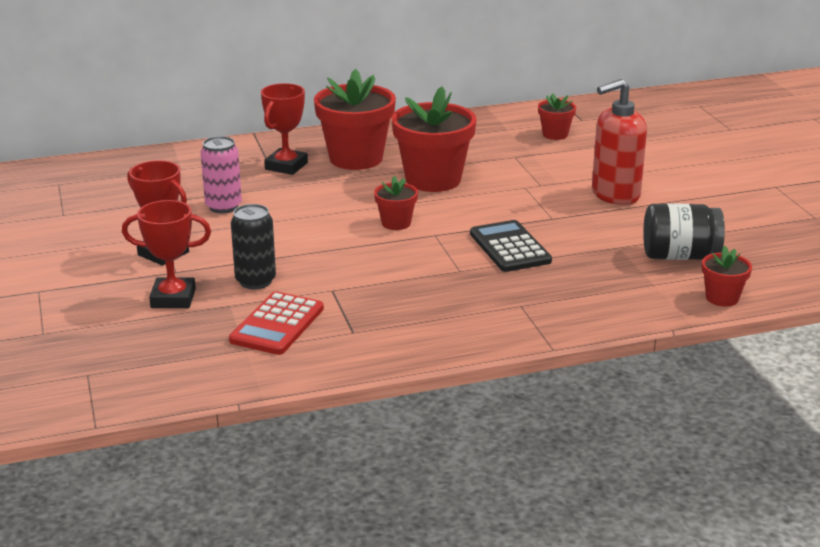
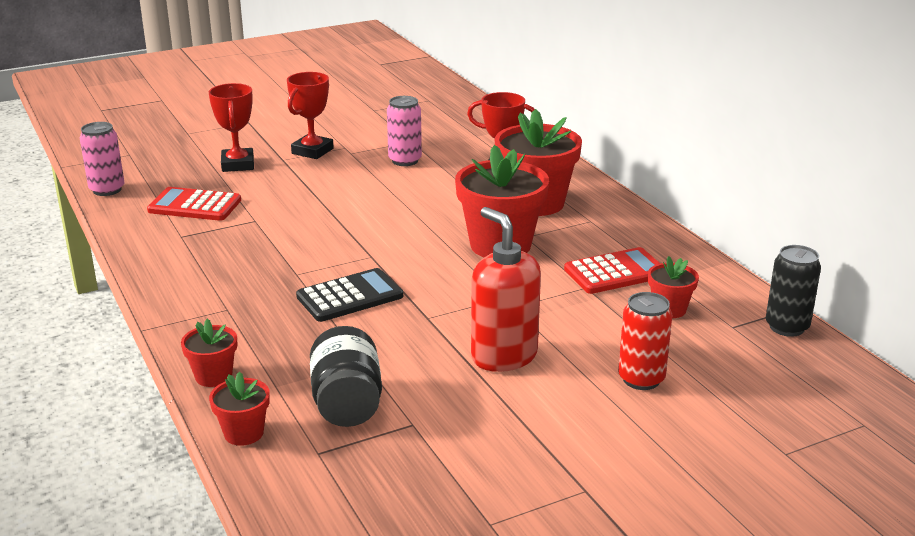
camera: 80 degrees right, 0 degrees up
(198, 385) = (107, 190): none -> pink can
(255, 281) = (268, 189): black can -> black can (787, 327)
(396, 223) = (391, 235): red flower pot -> red flower pot (213, 376)
(494, 144) = (615, 272): none -> red calculator
(648, 155) = (641, 379): none -> red can

